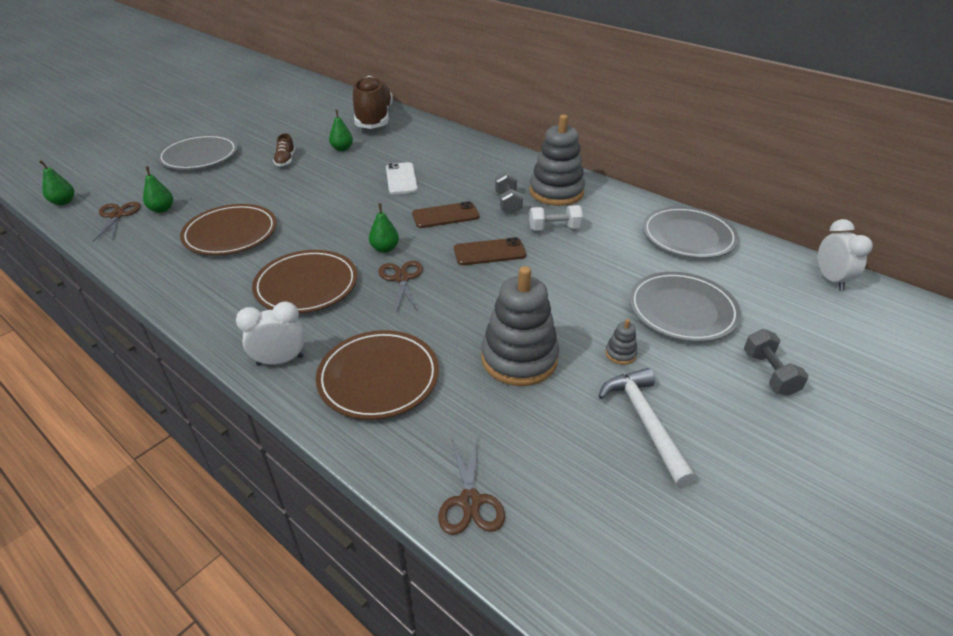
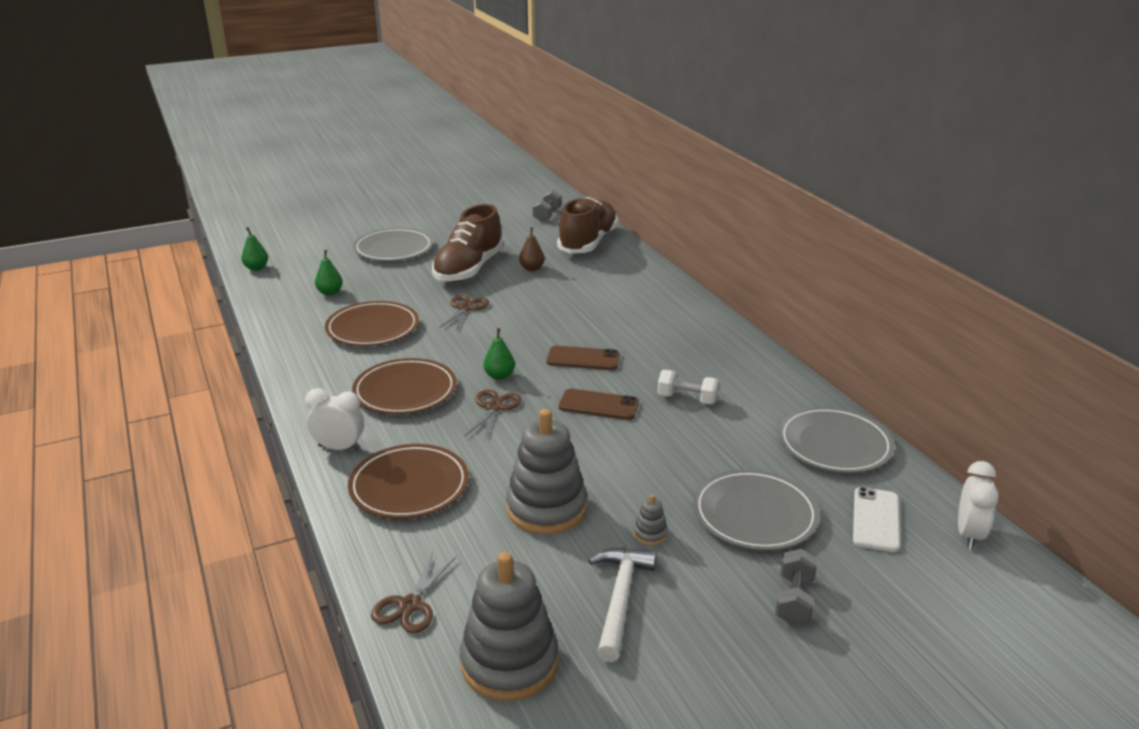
camera: 25 degrees right, 10 degrees down
(117, 215) = (291, 290): brown scissors -> brown scissors (466, 308)
(285, 160) = (469, 269): brown shoe -> brown shoe, size x2.38
(342, 149) = (532, 268): green pear -> brown pear
(401, 179) = (567, 312): white phone -> white phone (875, 519)
(508, 203) = (659, 361): grey dumbbell -> grey dumbbell (547, 215)
(556, 192) = (722, 362): grey stacking toy -> grey stacking toy (509, 663)

